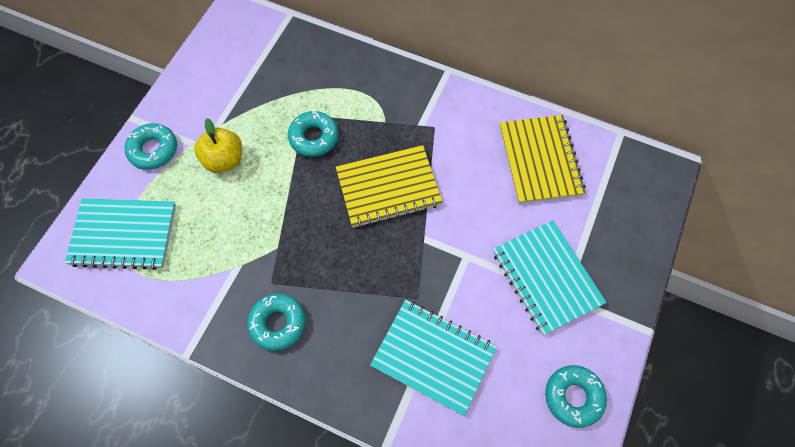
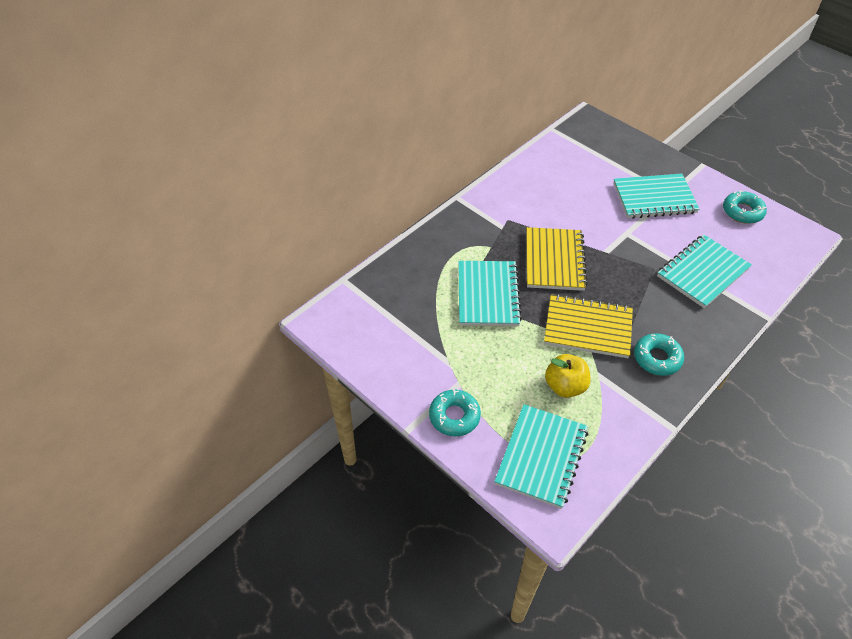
camera: 70 degrees left, 15 degrees down
(224, 159) = (487, 363): yellow apple -> yellow apple (565, 386)
(314, 137) = (488, 295): turquoise donut -> turquoise notebook
(540, 160) = (559, 173): yellow notebook -> yellow notebook (588, 328)

